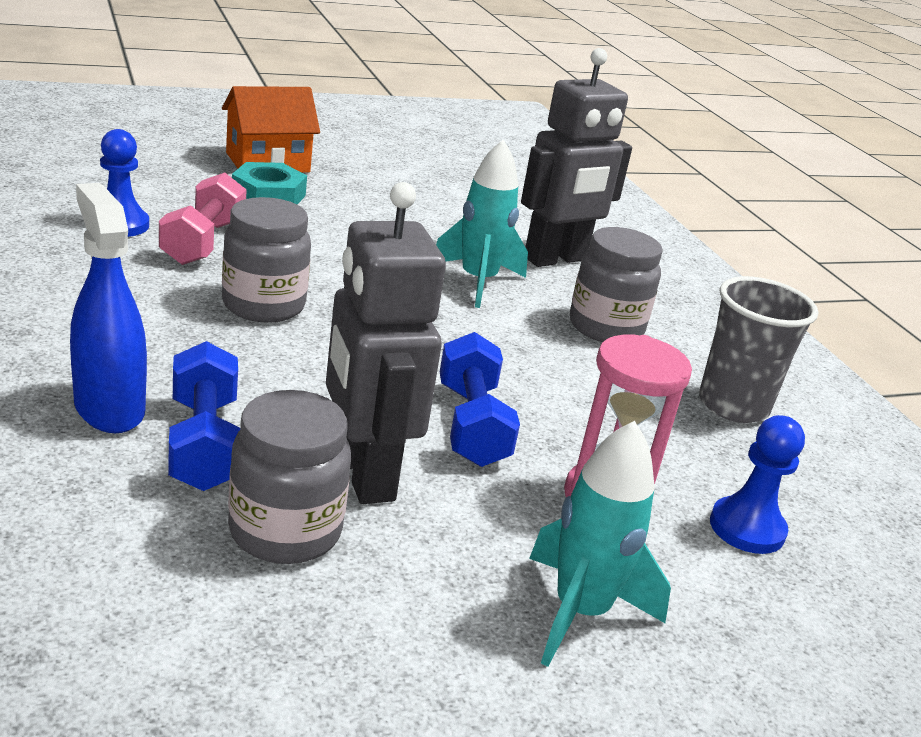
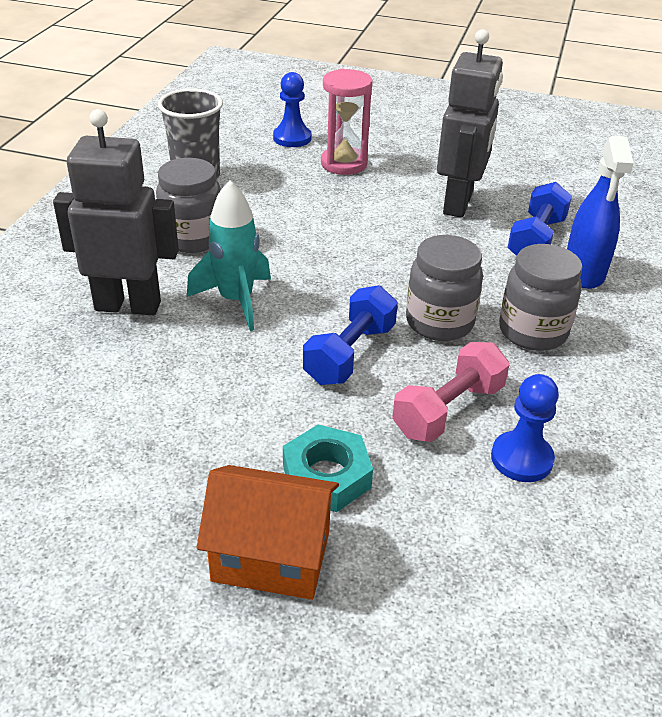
camera: 140 degrees left, 10 degrees up
(285, 531) = (516, 194): grey jar -> grey jar (532, 332)
(472, 424) = (373, 209): blue dumbbell -> blue dumbbell (350, 354)
(580, 612) = (410, 139): turquoise rocket -> none

